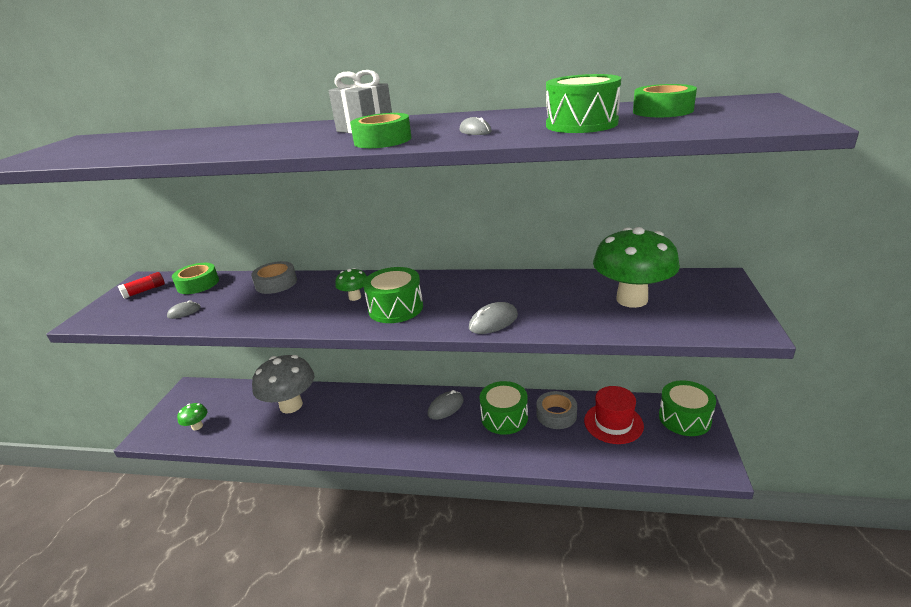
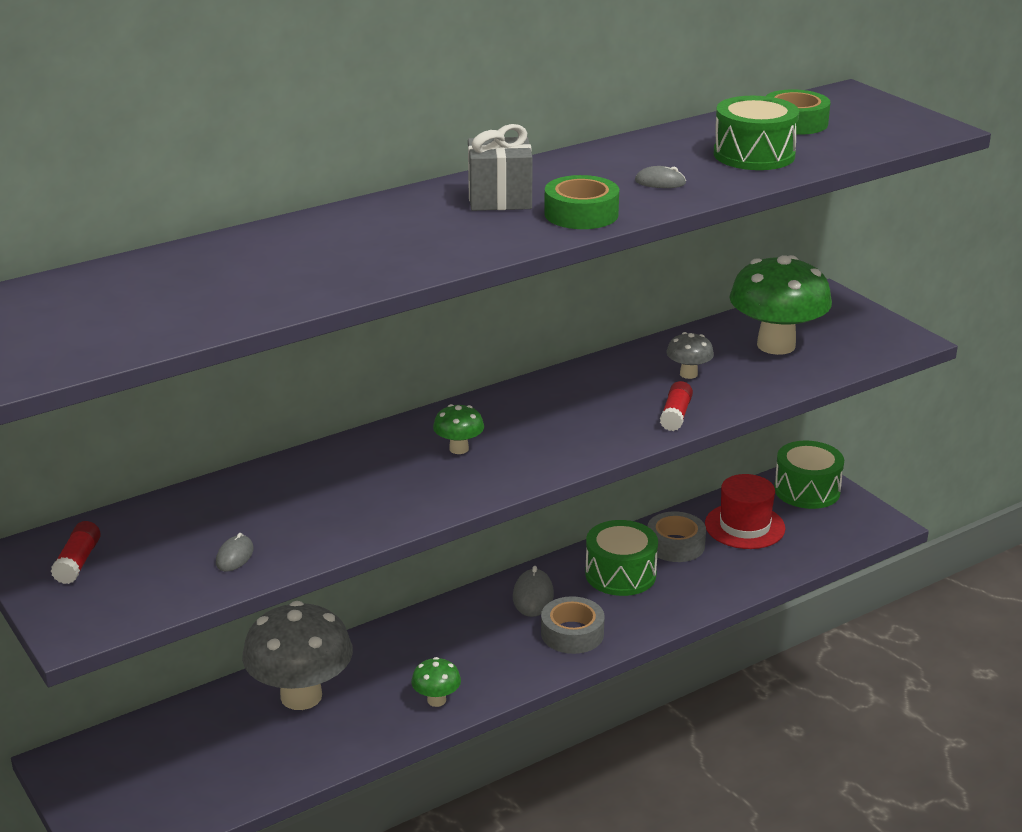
camera: 45 degrees left, 0 degrees up
(197, 426) = (186, 792): green mushroom -> green mushroom (436, 700)
(198, 284) = (159, 520): green tape -> none
(276, 283) = (299, 473): grey tape -> grey tape (572, 633)
(396, 308) = (538, 441): green drum -> none
(493, 321) = (676, 415): grey mouse -> red glue stick
(543, 299) = (688, 374): none -> grey mushroom

